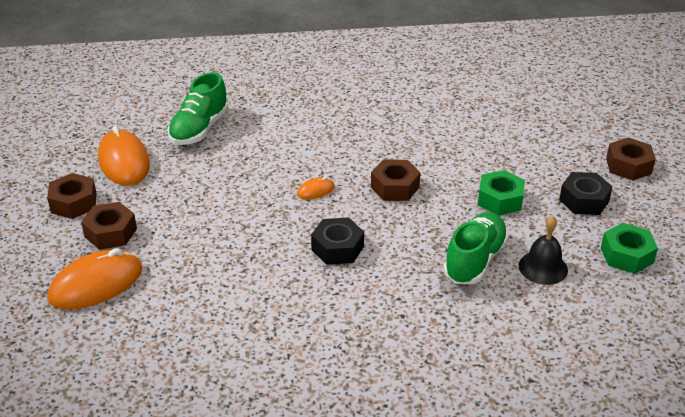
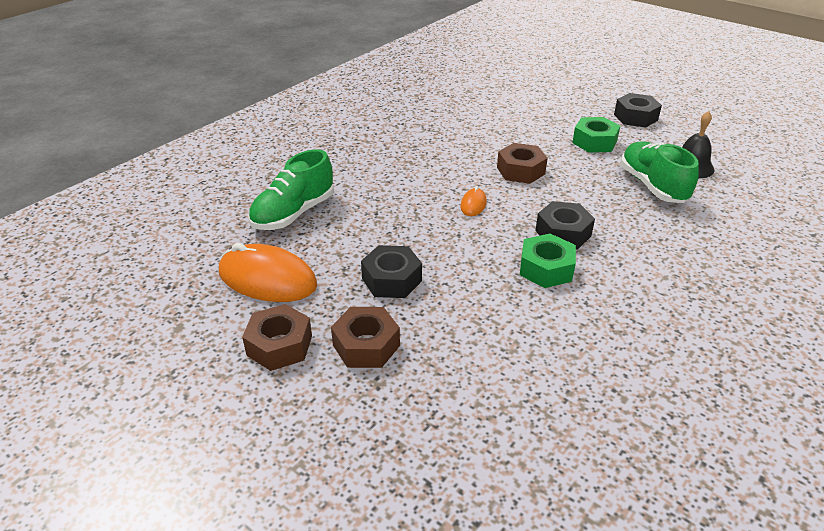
camera: 45 degrees left, 0 degrees up
(96, 284) = (435, 399): orange mouse -> none
(183, 206) = (391, 280): none -> black nut
(199, 129) = (293, 213): green shoe -> green shoe turned 60 degrees clockwise
(626, 255) = (712, 134): green nut -> green nut (546, 269)
(628, 166) = (619, 87): brown nut -> none

